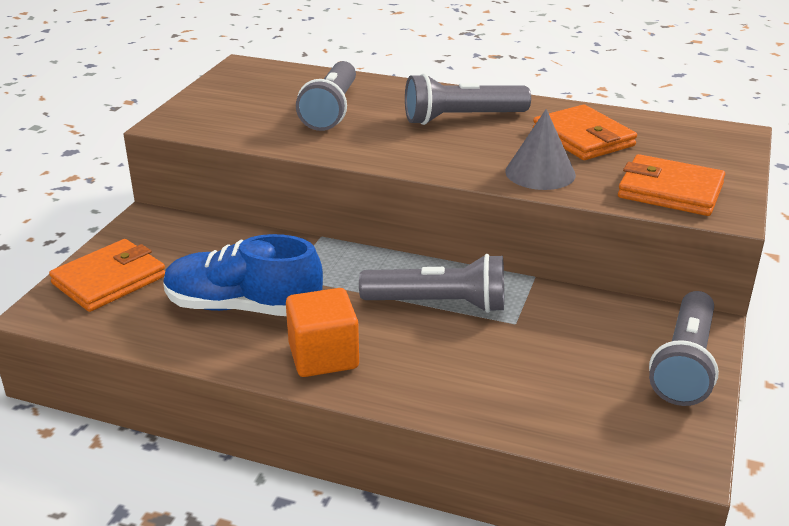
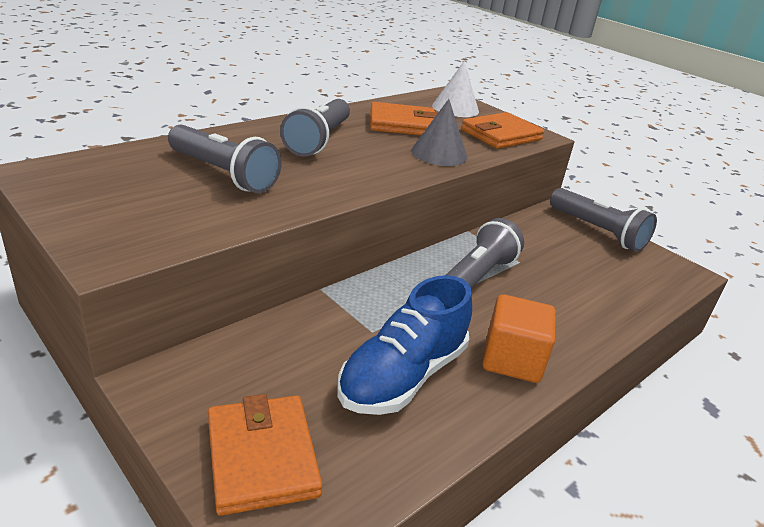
camera: 65 degrees left, 0 degrees up
(699, 149) = (455, 108): none -> white cone

